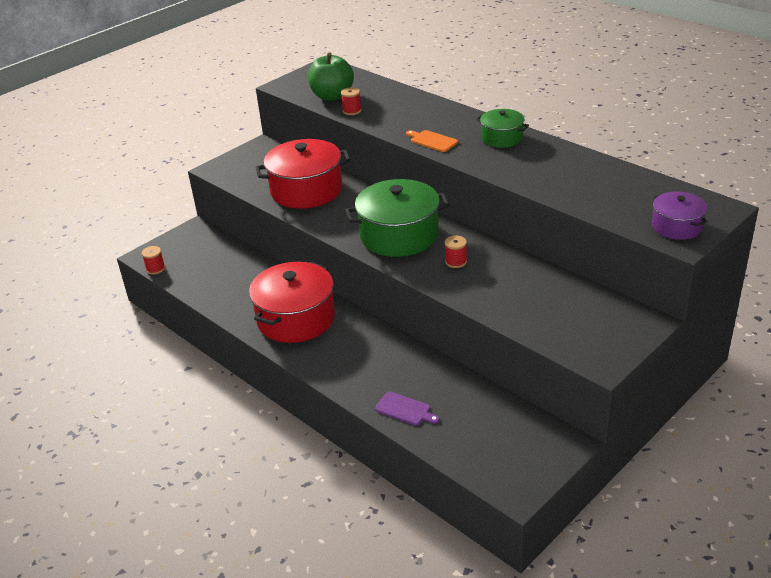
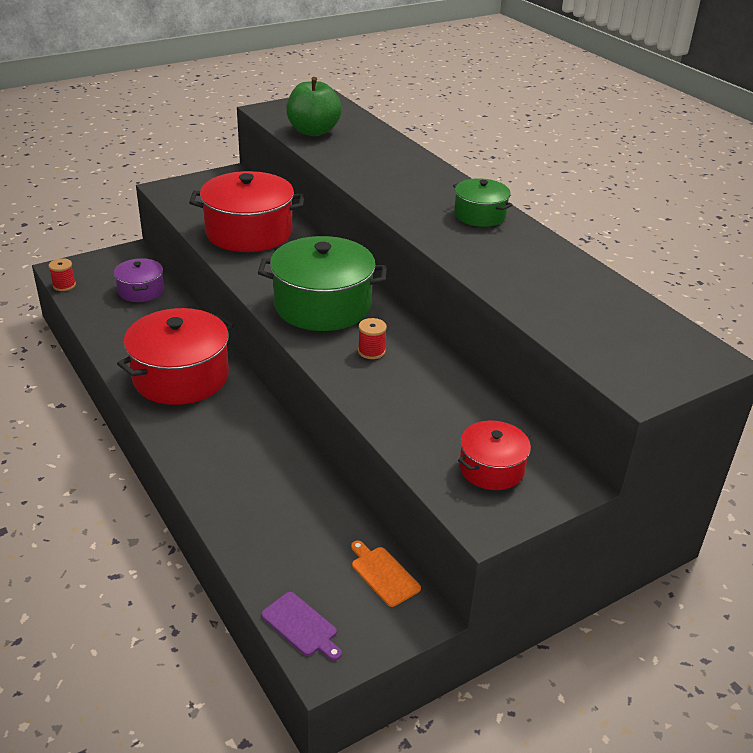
camera: 10 degrees right, 0 degrees up
(352, 111) = (325, 151): red spool -> none
(405, 409) = (244, 517): purple cutting board -> purple cutting board (301, 626)
(432, 141) = (395, 201): orange cutting board -> orange cutting board (383, 574)
(588, 325) = (491, 468): none -> red pot
(677, 226) = (642, 368): purple pot -> purple pot (141, 290)

